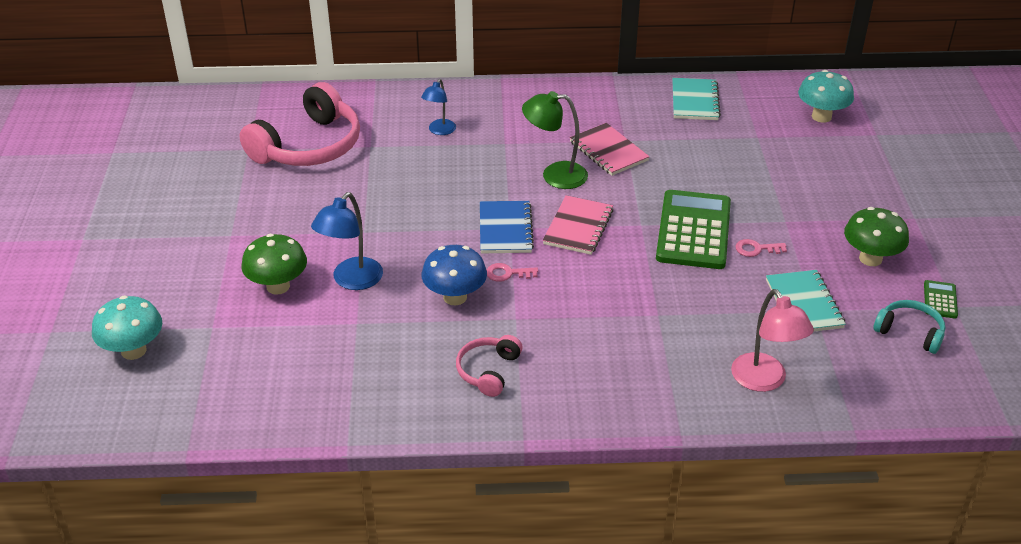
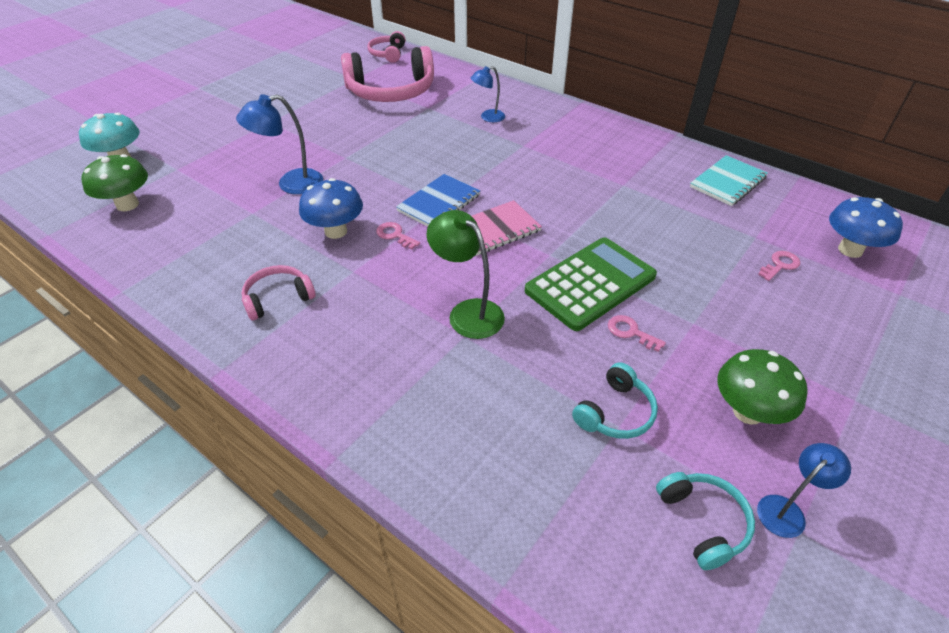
camera: 40 degrees right, 5 degrees up
(242, 106) = (388, 54): none -> pink headphones
(278, 286) = (246, 164): green mushroom -> green mushroom (127, 205)
(555, 175) = (530, 184): green lamp -> green lamp (468, 312)
(608, 151) = (598, 186): pink notebook -> none
(764, 381) = (478, 462): pink lamp -> none
(793, 150) = (780, 265): none -> pink key
(804, 304) = (615, 412): turquoise notebook -> turquoise headphones
(821, 116) = (850, 250): turquoise mushroom -> blue mushroom
(940, 300) = (787, 510): green calculator -> blue lamp

